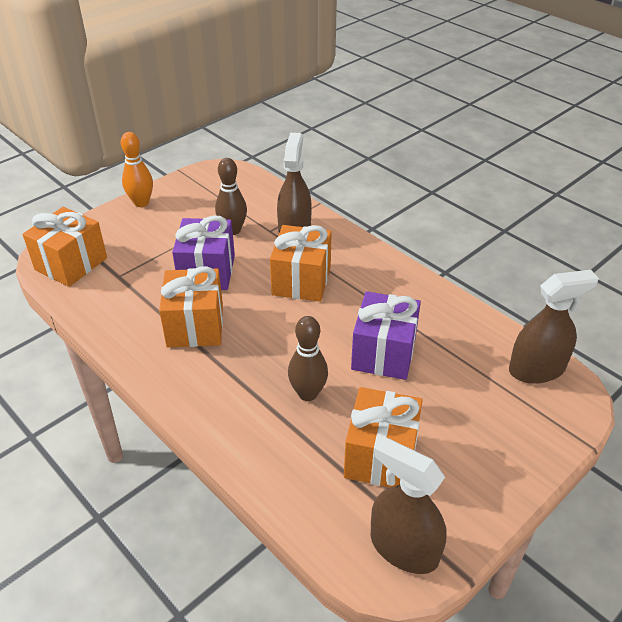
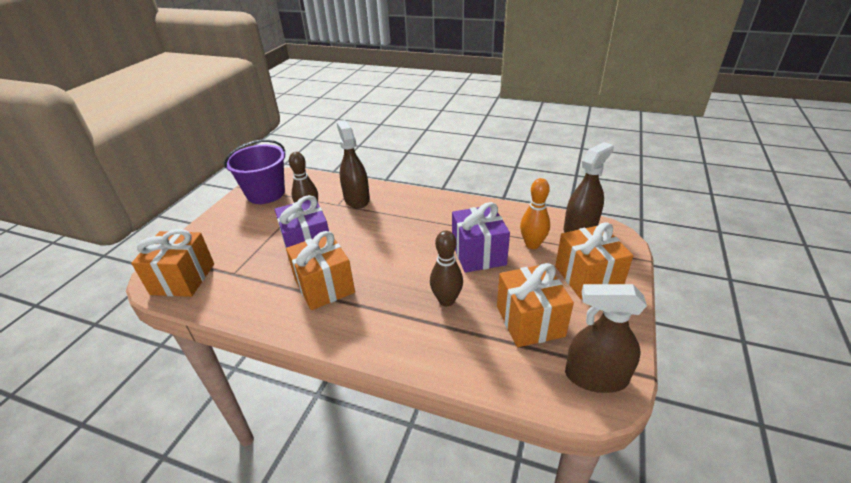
camera: 25 degrees left, 5 degrees down
(141, 203) = (220, 216): orange bowling pin -> orange bowling pin (532, 244)
(202, 189) = (266, 193): none -> purple bucket
(301, 280) = (385, 228): orange gift -> orange gift (587, 277)

